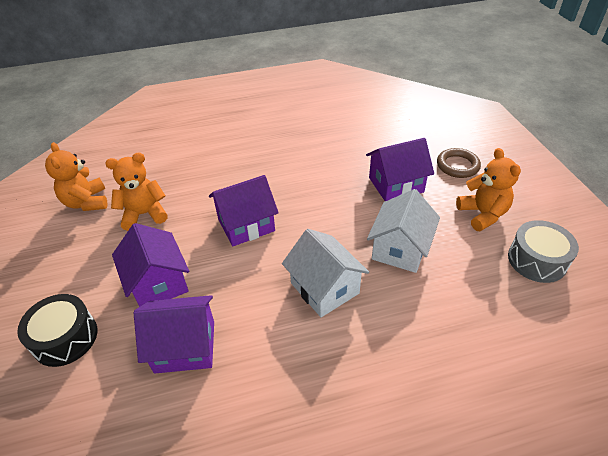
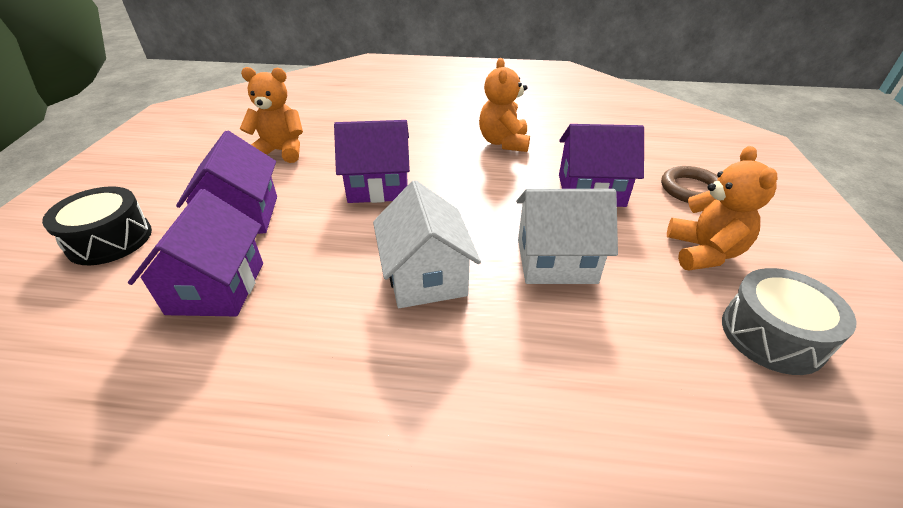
camera: 20 degrees right, 5 degrees down
(87, 202) = (236, 129): orange teddy bear -> orange teddy bear (503, 142)
(185, 346) = (216, 288): purple house -> purple house turned 75 degrees clockwise
(400, 249) = (556, 261): white house -> white house turned 45 degrees clockwise

